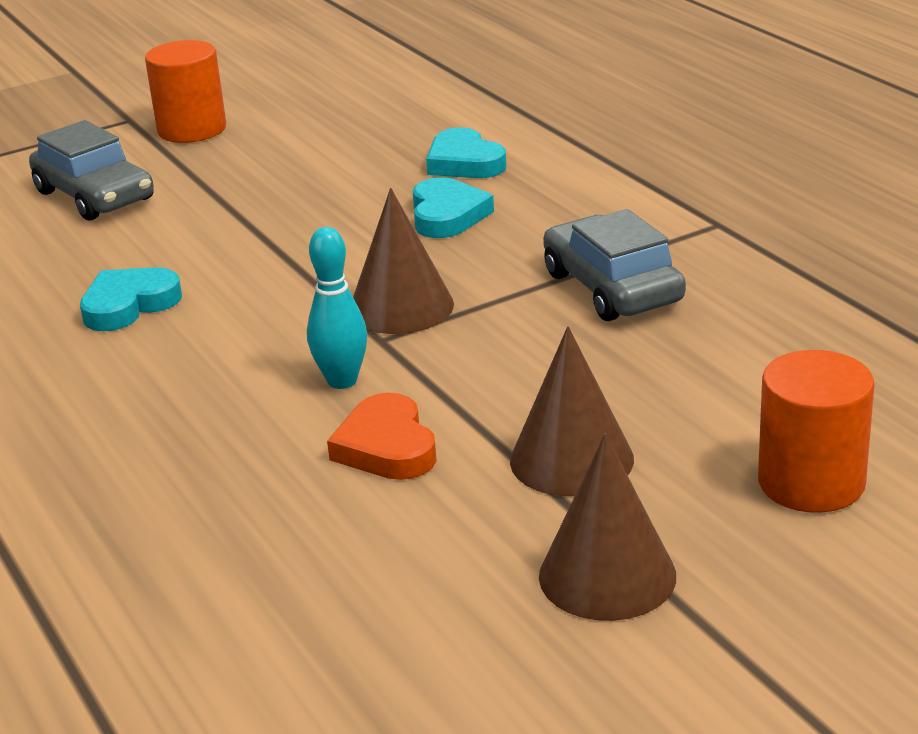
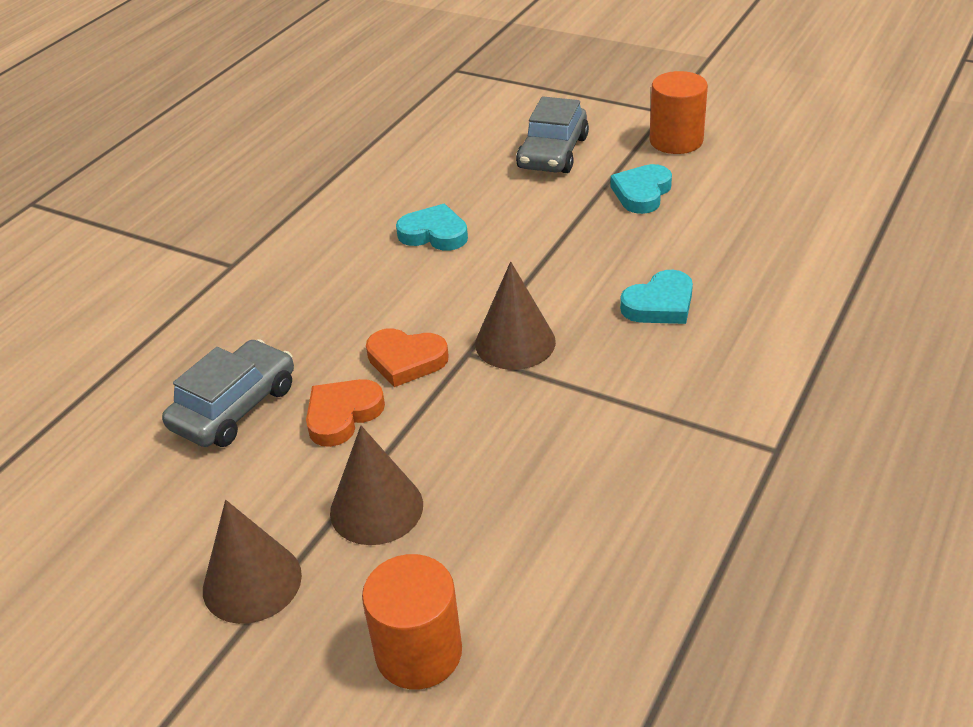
camera: 60 degrees right, 10 degrees up
(342, 381) = (406, 360): turquoise bowling pin -> orange heart
(464, 162) = (748, 275): turquoise heart -> turquoise heart (642, 193)
(612, 288) = (621, 432): grey car -> grey car (234, 407)

